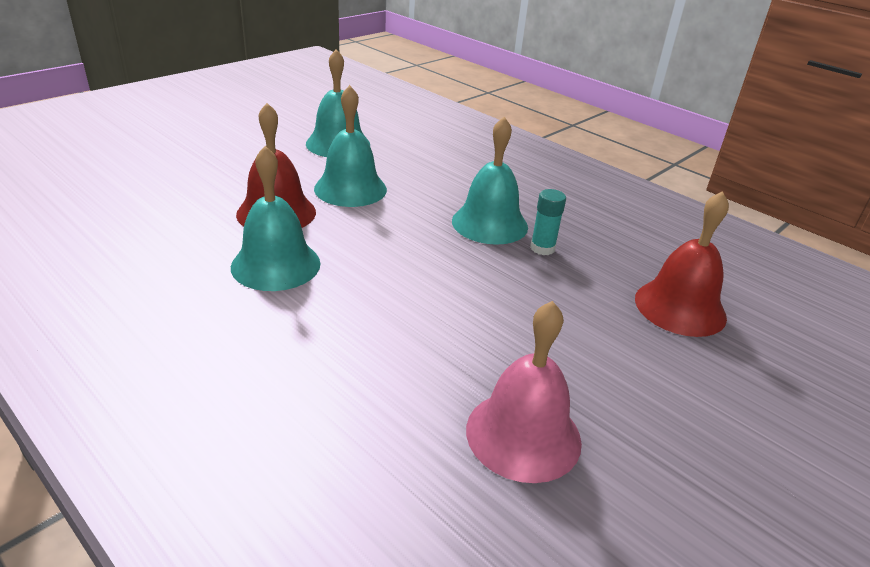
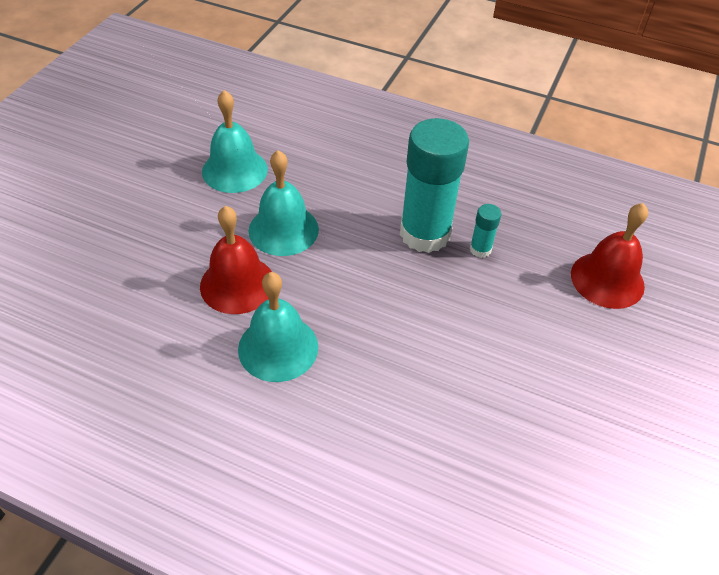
camera: 20 degrees left, 15 degrees up
(489, 223) = (425, 234): turquoise bell -> turquoise glue stick
(523, 435) = (554, 447): pink bell -> none

